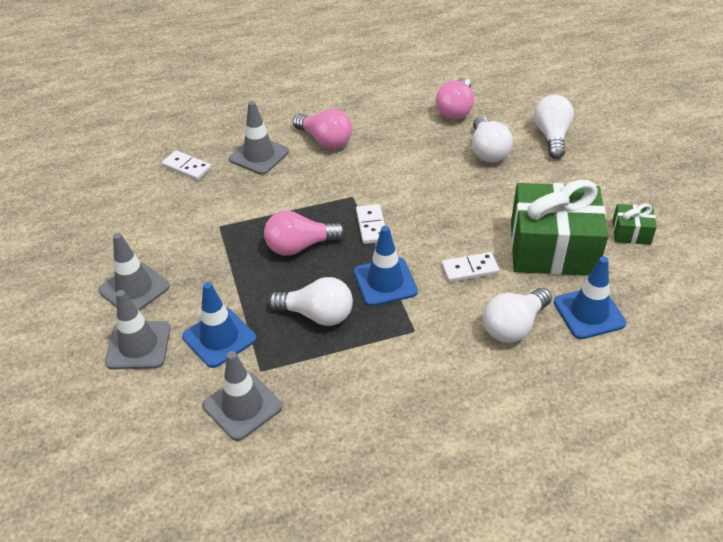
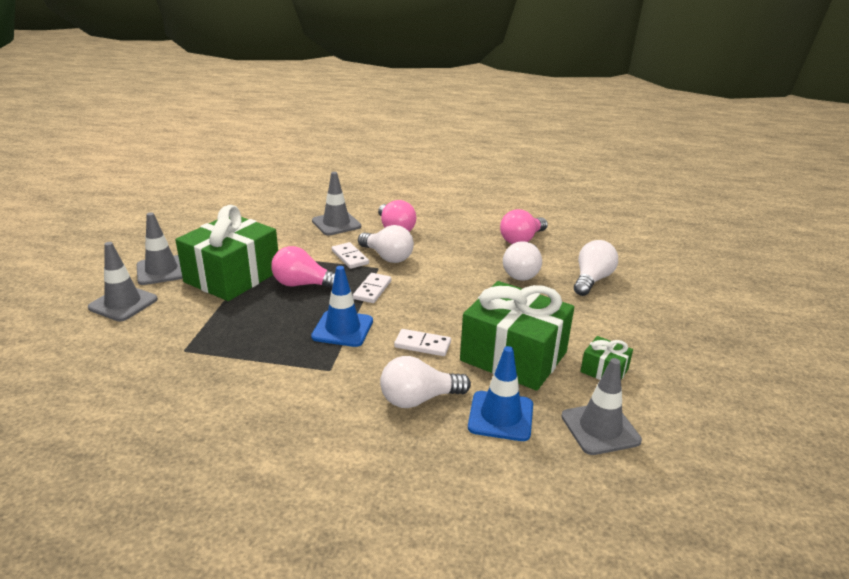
camera: 25 degrees right, 15 degrees down
(187, 167) = (279, 216): white domino -> white domino (350, 257)
(218, 265) = (232, 276): none -> green gift
(219, 338) = (180, 319): blue traffic cone -> none
(242, 406) = (144, 368): grey traffic cone -> grey traffic cone (600, 428)
(317, 314) = (266, 331): white light bulb -> white light bulb (387, 257)

